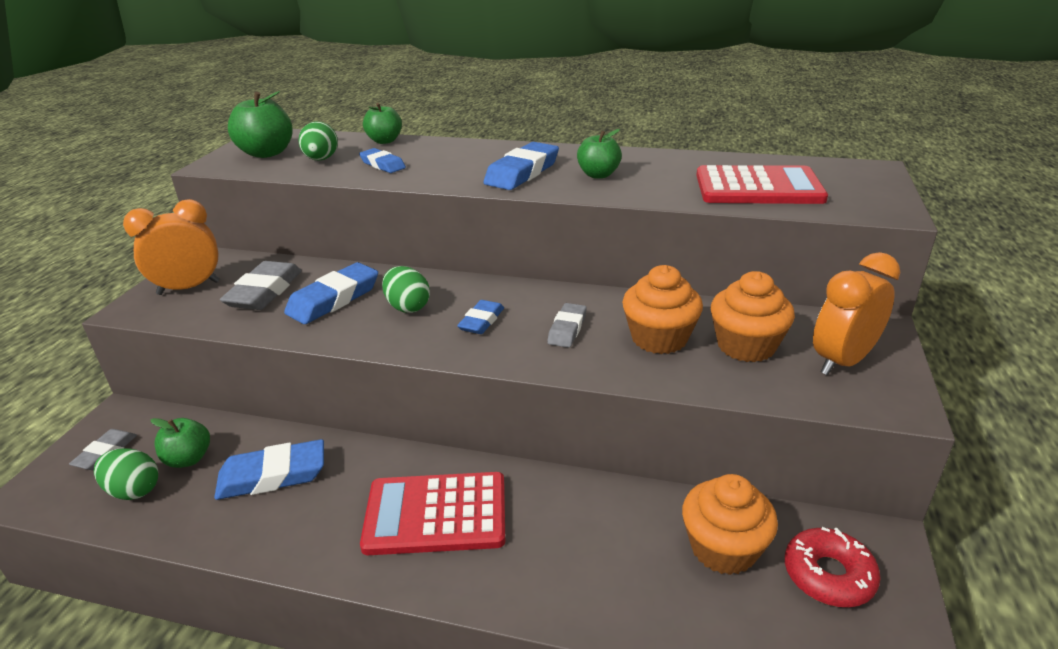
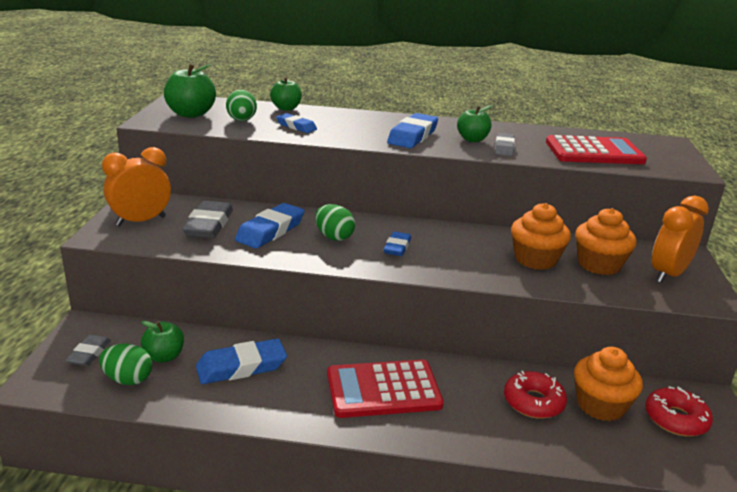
camera: 10 degrees left, 5 degrees down
(567, 329) = (465, 253): grey eraser -> grey eraser (504, 148)
(630, 540) = (533, 402): none -> red donut

